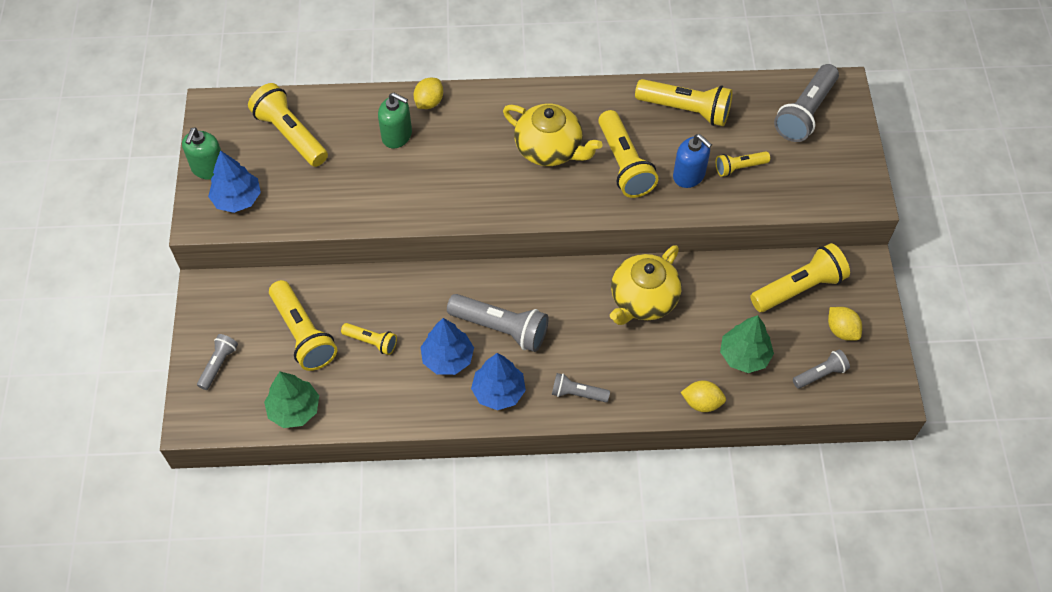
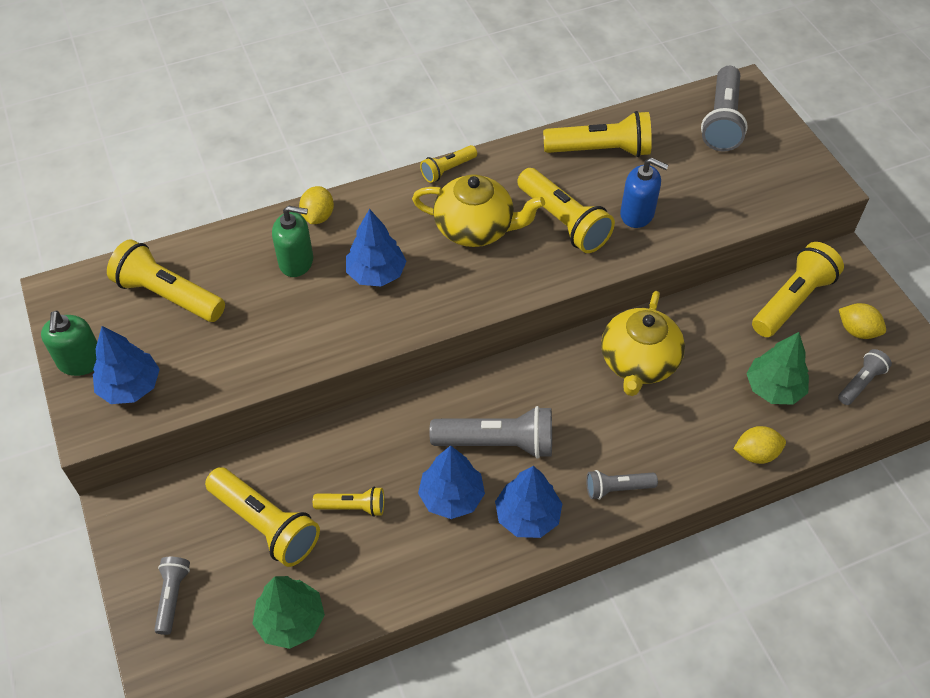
camera: 20 degrees left, 5 degrees down
(454, 164) = (376, 273): none -> blue tree
(739, 168) = (685, 192): yellow flashlight -> yellow flashlight (447, 170)

